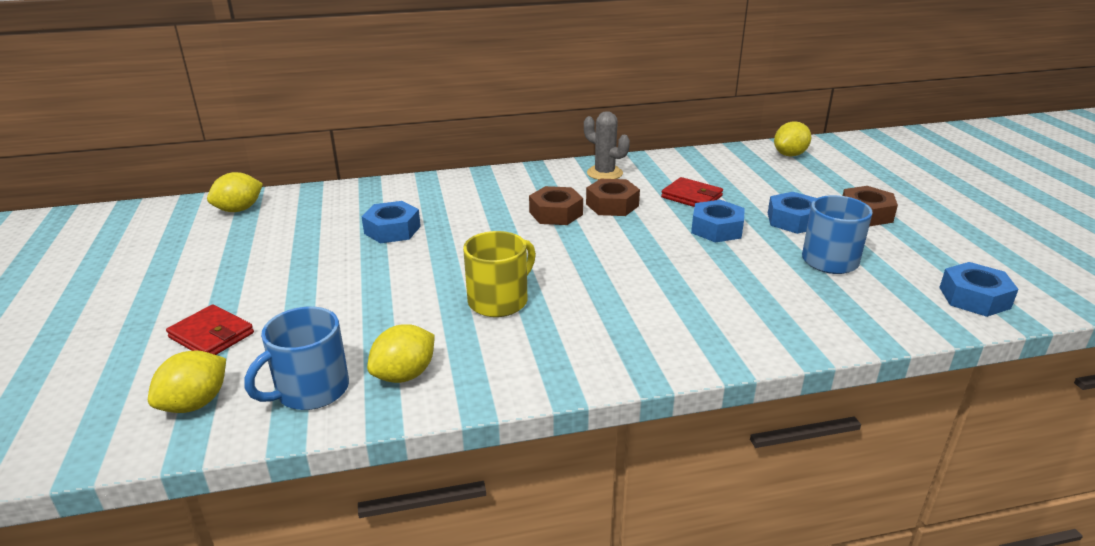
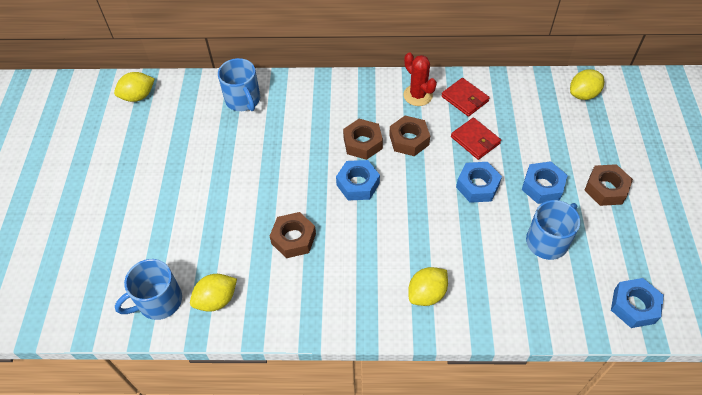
camera: 15 degrees right, 25 degrees up
(195, 403) = (92, 298): yellow lemon -> yellow lemon (427, 294)
(211, 335) = (107, 236): red wallet -> red wallet (464, 99)
(386, 198) = (243, 100): none -> blue mug
(392, 230) = (239, 142): blue nut -> blue nut (358, 184)
(499, 301) = (293, 238): yellow mug -> brown nut
(604, 173) = (418, 95): grey cactus -> red cactus

